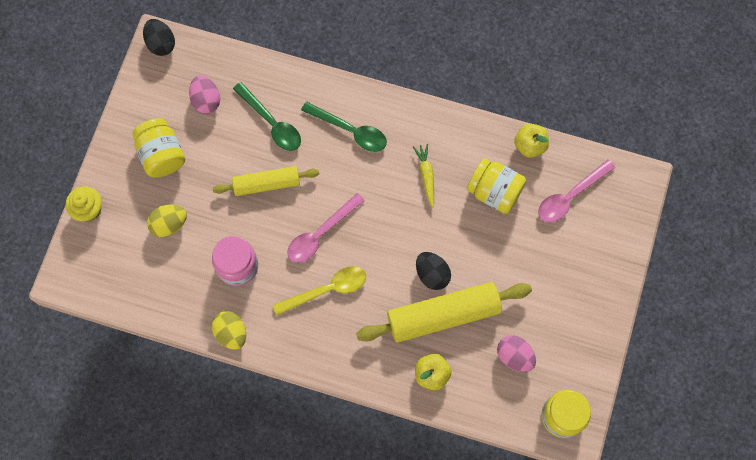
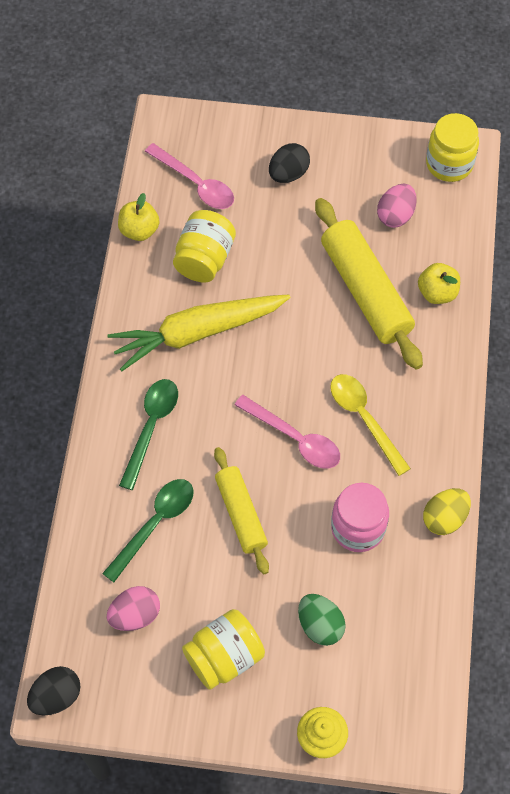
camera: 100 degrees left, 10 degrees down
(169, 224) = (320, 625): yellow egg -> green egg
(426, 176) = (197, 333): yellow carrot -> yellow carrot, size x2.23
(432, 274) = (319, 309): black egg -> black egg (288, 174)

